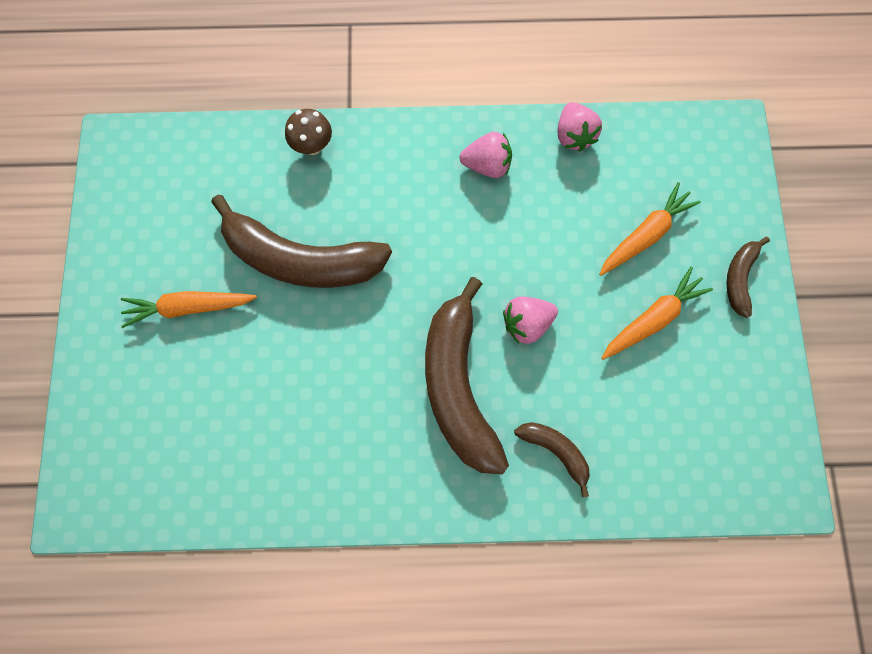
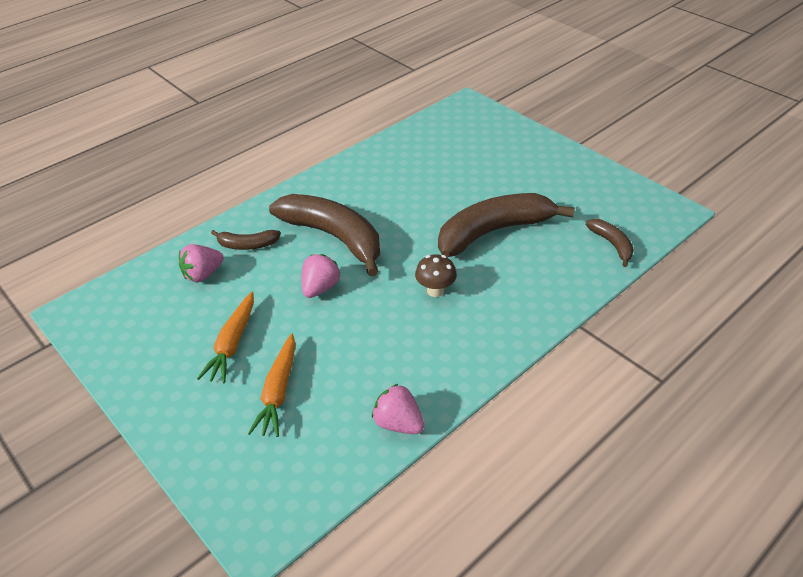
camera: 140 degrees right, 30 degrees down
(189, 307) = (521, 179): orange carrot -> none
(312, 146) = (568, 286): brown mushroom -> brown mushroom (435, 290)
(487, 165) = (442, 355): pink strawberry -> pink strawberry (203, 274)
(739, 278) = (178, 412): brown banana -> brown banana (612, 244)

